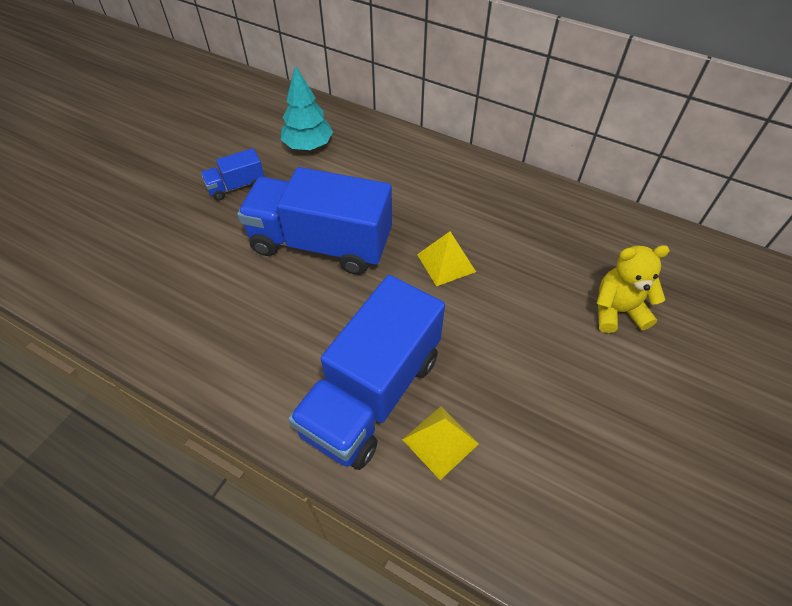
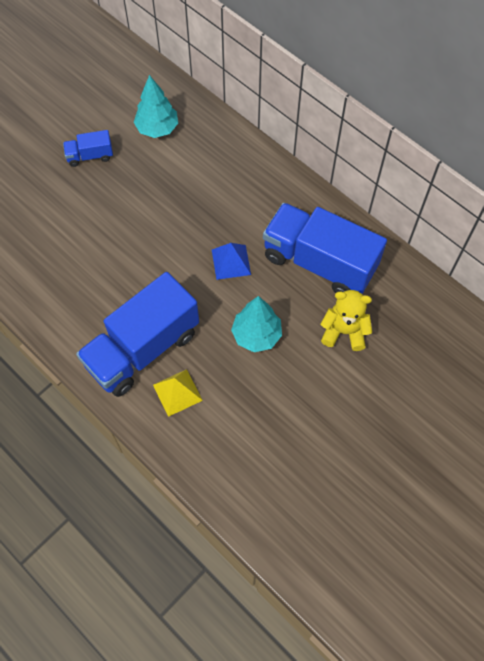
camera: 15 degrees right, 10 degrees up
(321, 243) = (141, 223): blue truck -> blue truck (319, 262)
(446, 263) = (231, 262): yellow pyramid -> blue pyramid
(514, 340) = (256, 335): none -> turquoise tree

